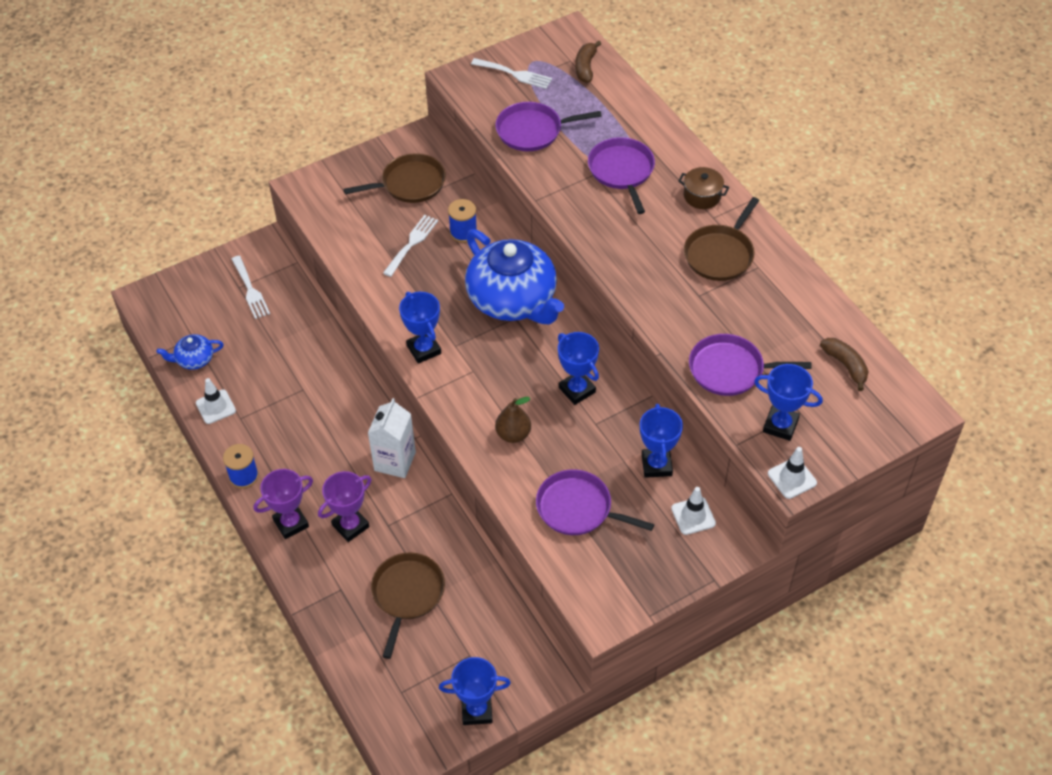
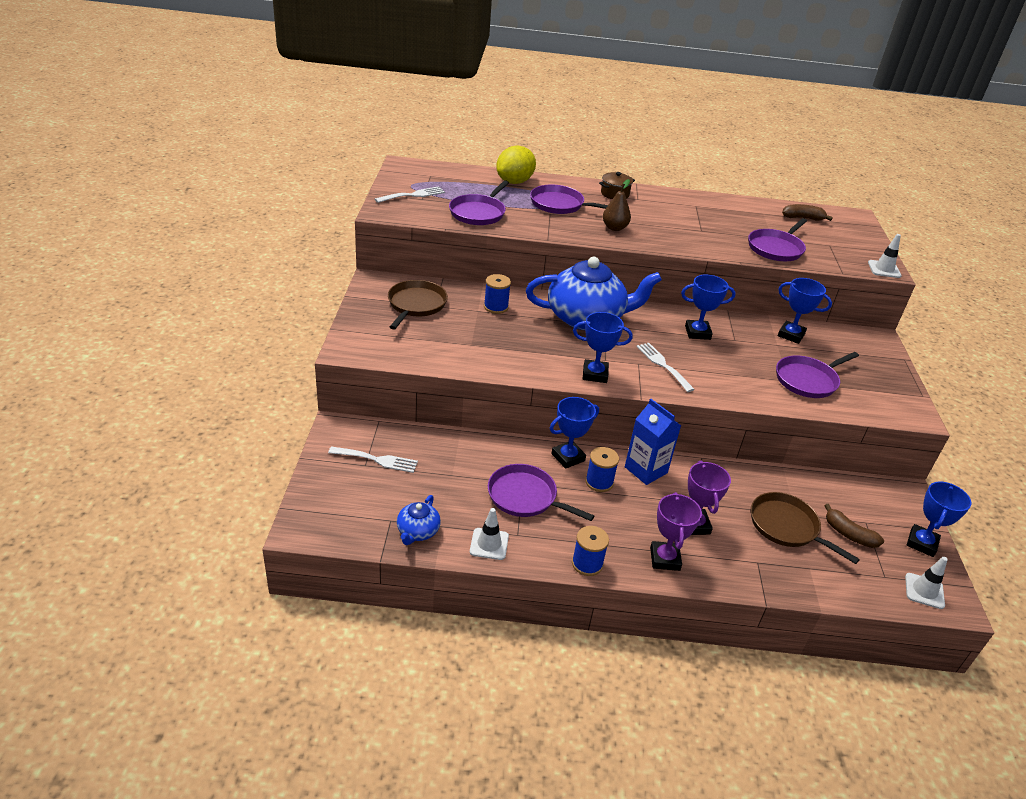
camera: 60 degrees left, 15 degrees down
(287, 400) = (525, 497): none -> purple pan
(349, 437) = (599, 482): none -> blue spool
(395, 461) = (646, 470): white carton -> blue carton
(412, 243) = (478, 331): white fork -> white fork (663, 365)
(513, 434) = (717, 375): brown pear -> brown pear (614, 228)
(585, 67) = (445, 174): brown banana -> brown banana (848, 534)
(632, 117) = (514, 182): none -> yellow lemon
(693, 516) = (845, 342): white traffic cone -> white traffic cone (924, 591)
(720, 254) = (672, 210): brown pan -> none
(780, 425) = (837, 254): blue trophy -> blue trophy (568, 457)

